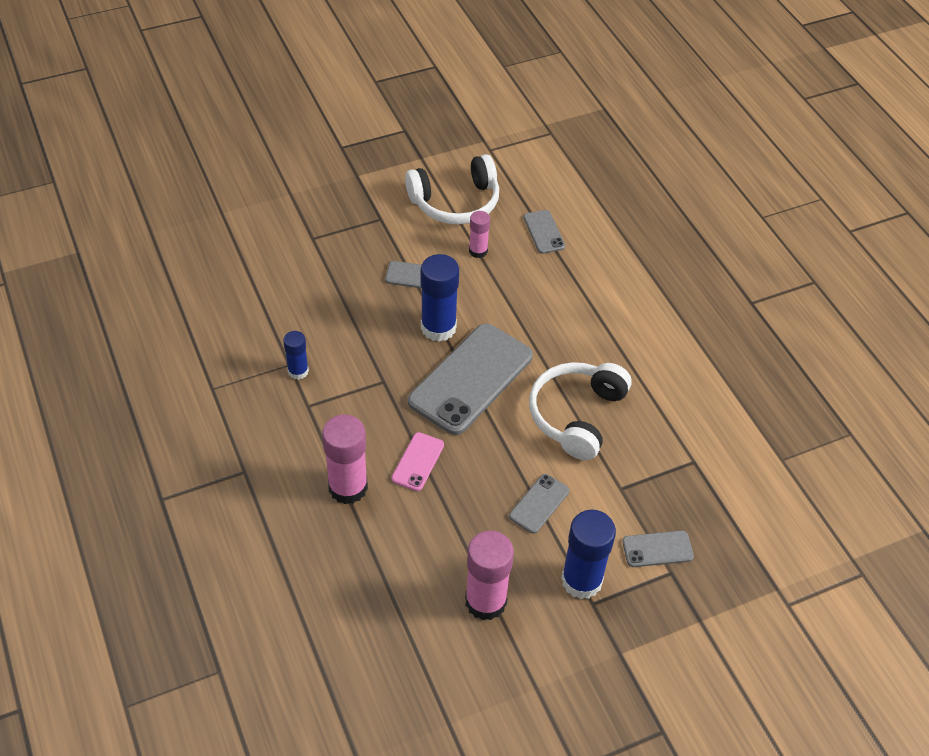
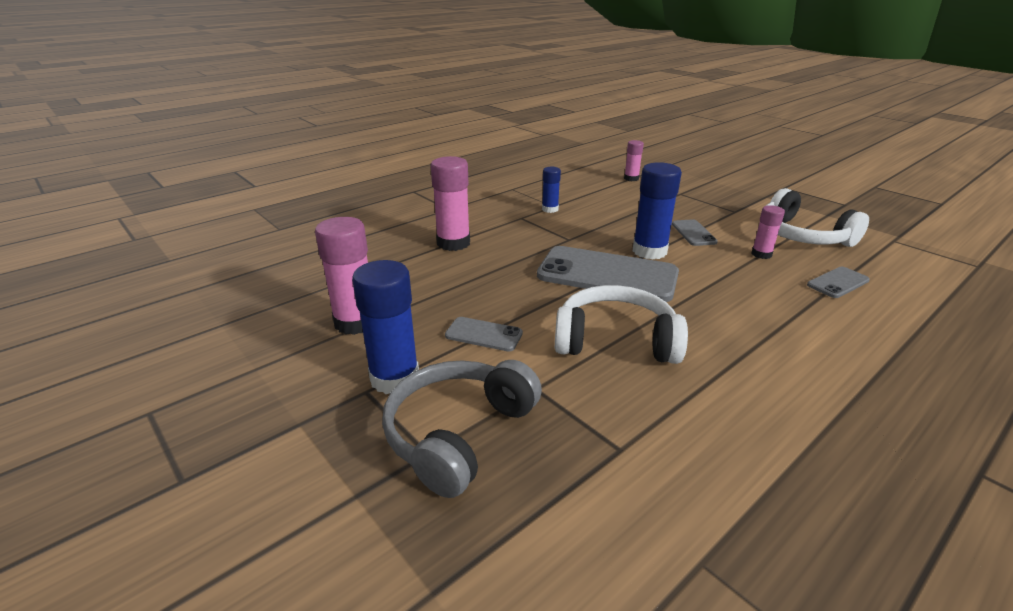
camera: 75 degrees right, 20 degrees down
(244, 260) = (631, 178): none -> pink glue stick
(418, 462) = (496, 266): pink phone -> none
(657, 549) = (459, 434): grey phone -> grey headphones

